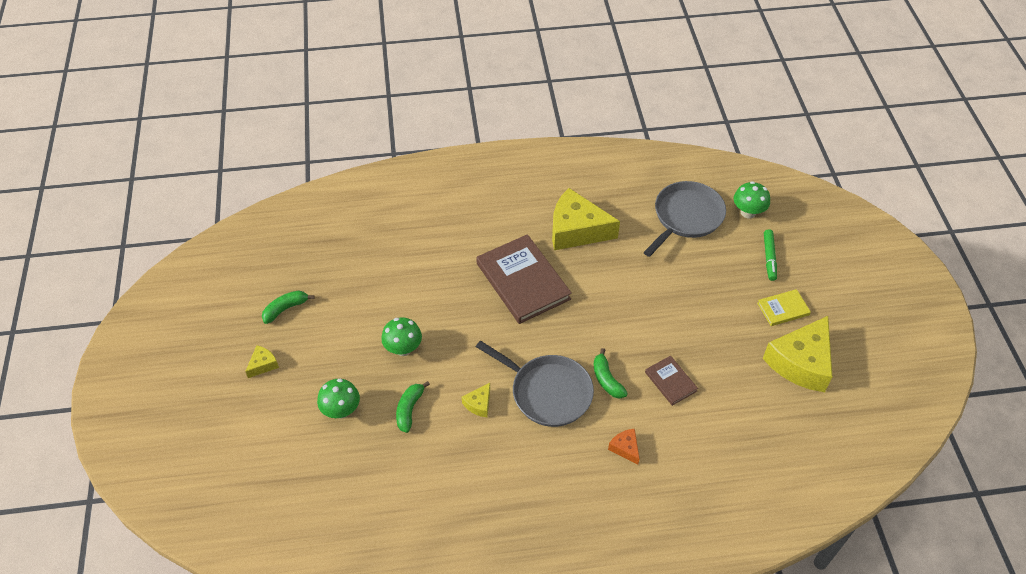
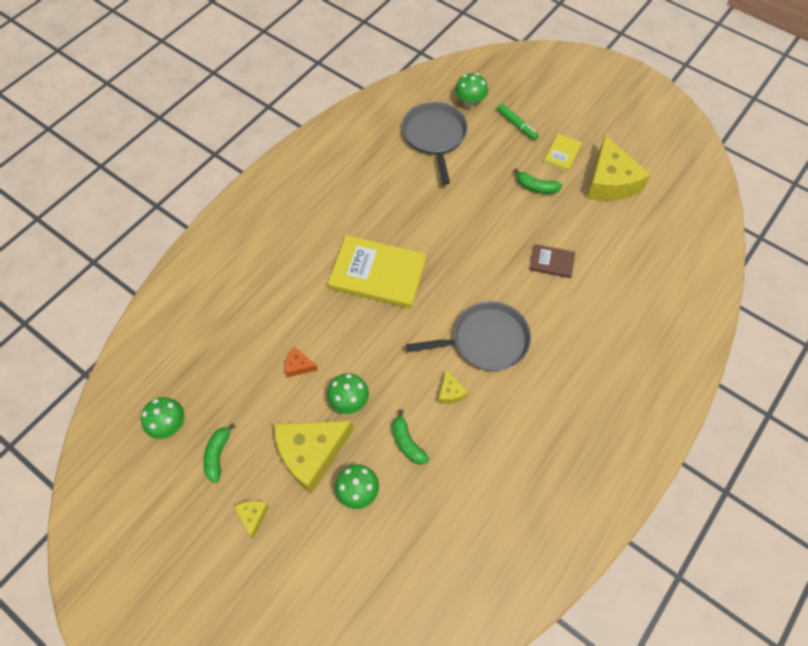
camera: 45 degrees left, 10 degrees up
(279, 266) = (169, 425): none -> green mushroom
(523, 281) = (377, 274): brown book -> yellow book
(576, 230) = (372, 204): yellow cheese -> yellow cheese (311, 453)
(607, 380) = (512, 297): green banana -> green banana (536, 187)
(625, 448) = (575, 334): orange cheese -> orange cheese (298, 365)

